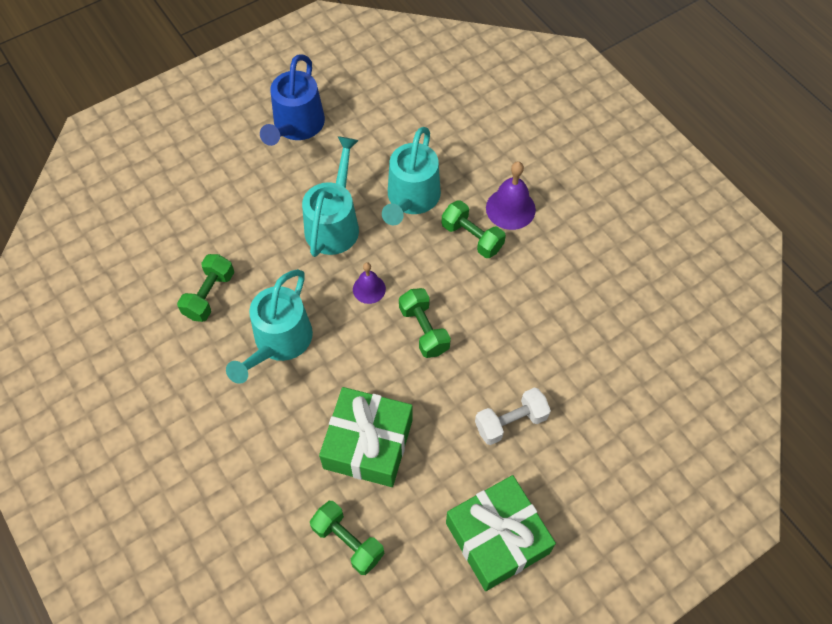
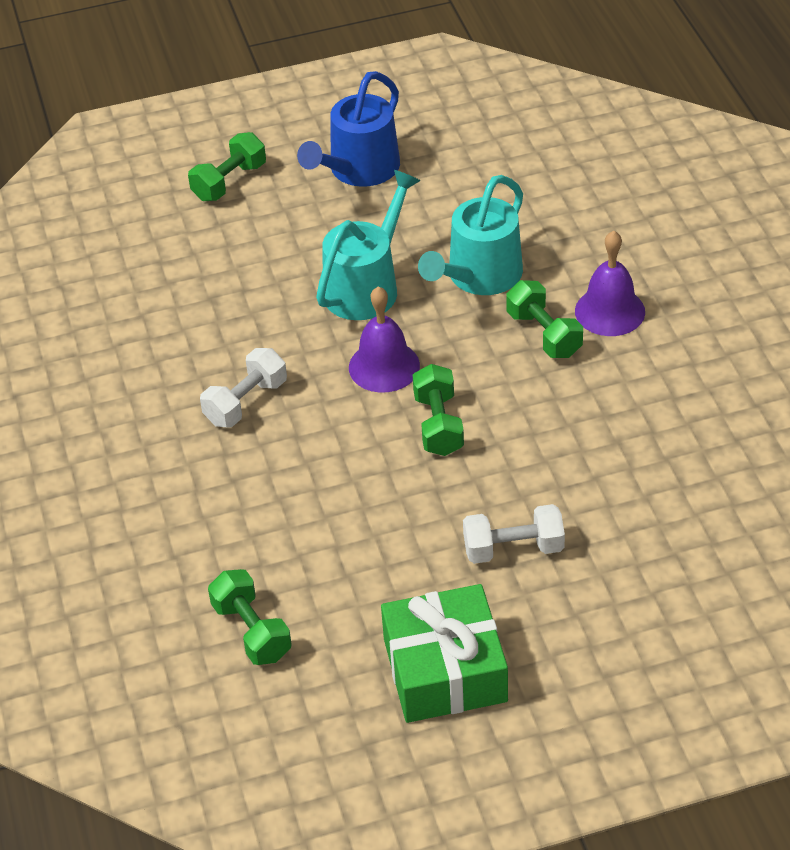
camera: 20 degrees right, 15 degrees down
(209, 295) = (178, 335): green dumbbell -> green dumbbell (229, 182)
(279, 342) = (246, 402): turquoise watering can -> white dumbbell
(368, 444) = (317, 533): green gift -> none
(369, 289) = (384, 366): purple bell -> purple bell, size x1.58

